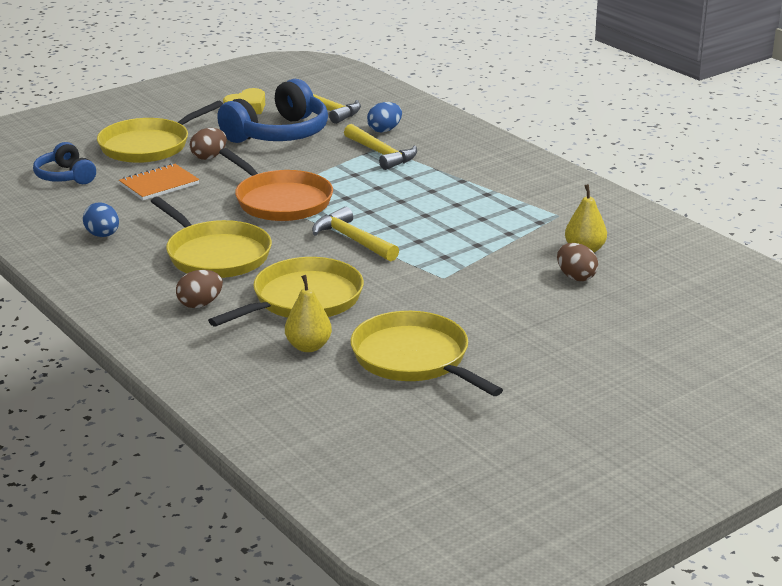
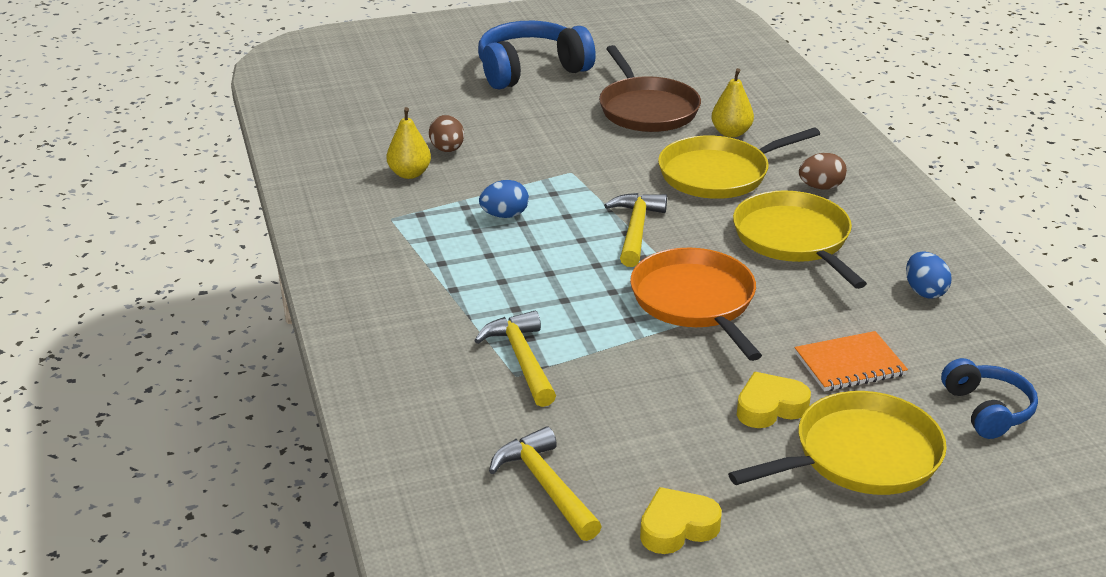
camera: 160 degrees left, 5 degrees up
(209, 157) = (770, 407): brown egg -> yellow heart
(278, 134) = (648, 439): blue headphones -> blue headphones (531, 70)
(353, 240) = (636, 230): yellow hammer -> yellow hammer turned 150 degrees counterclockwise
(384, 130) = (484, 411): blue egg -> blue egg (504, 215)
(414, 358) = (646, 109): yellow pan -> brown pan

